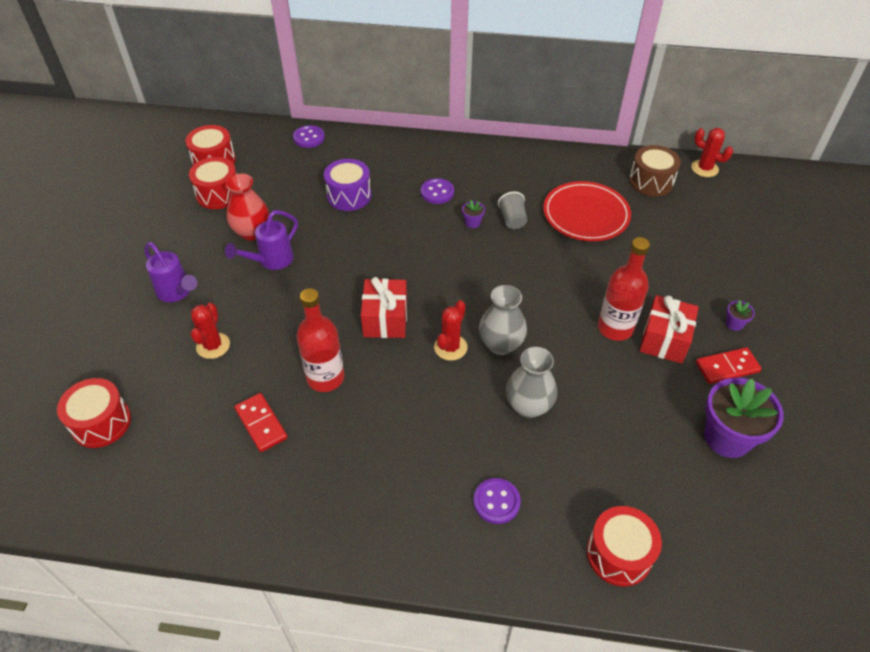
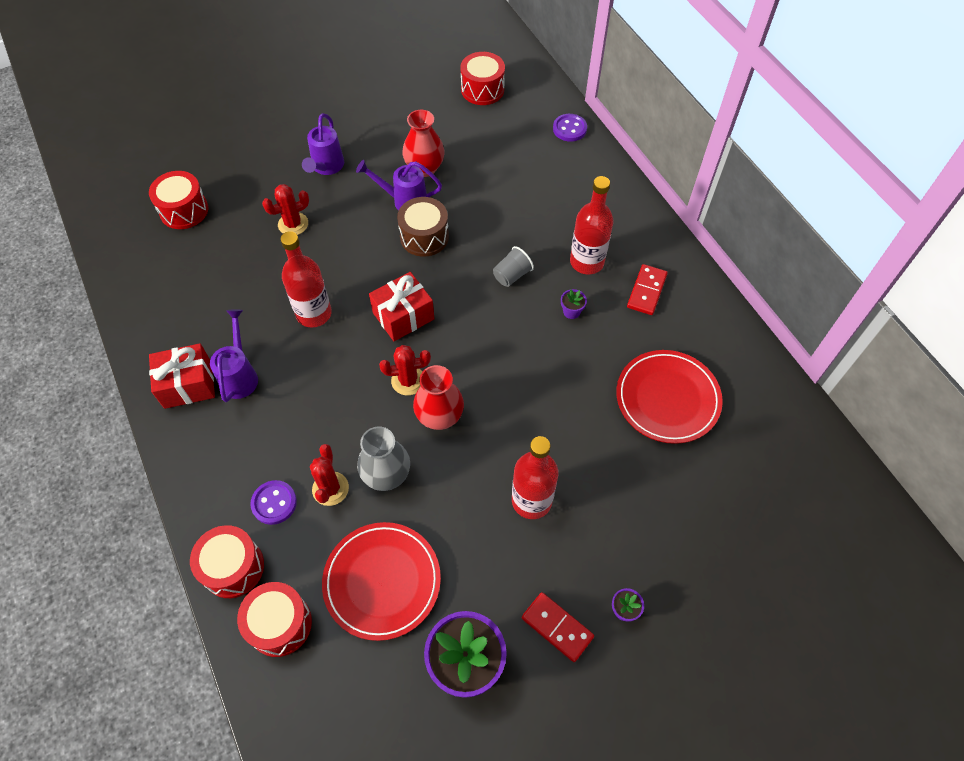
camera: 55 degrees right, 10 degrees up
(218, 194) = (448, 119): red drum -> red drum (233, 567)
(261, 423) = (244, 301): red domino -> red domino (647, 291)
(340, 465) = (240, 375): none -> purple watering can
(349, 195) = (523, 202): purple drum -> none
(437, 192) = (587, 262): purple button -> red bottle
(501, 344) = (439, 417): grey vase -> red vase
(512, 220) = (604, 341): grey cup -> grey cup (512, 275)
(624, 457) = (382, 581): none -> red plate
(651, 182) = (775, 434): brown drum -> brown drum (424, 237)
(664, 339) = (550, 552): red gift -> red gift (188, 384)
(704, 168) = (850, 477): red cactus -> red cactus (330, 488)

